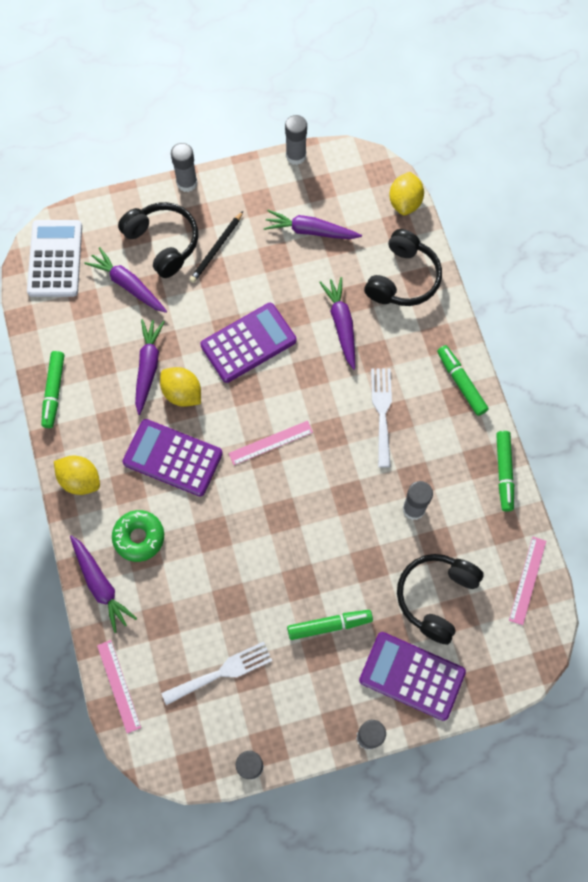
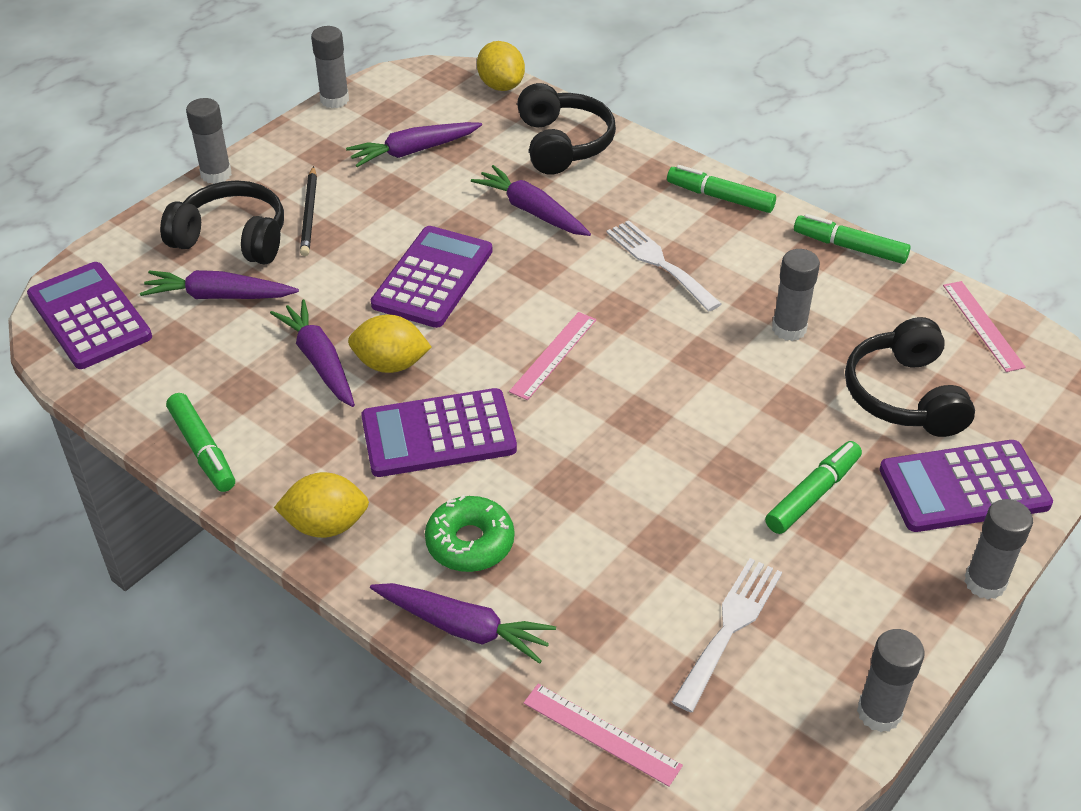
camera: 35 degrees left, 25 degrees down
(55, 259) = (90, 316): white calculator -> purple calculator
(504, 472) = (850, 247): green marker -> green marker turned 150 degrees clockwise

